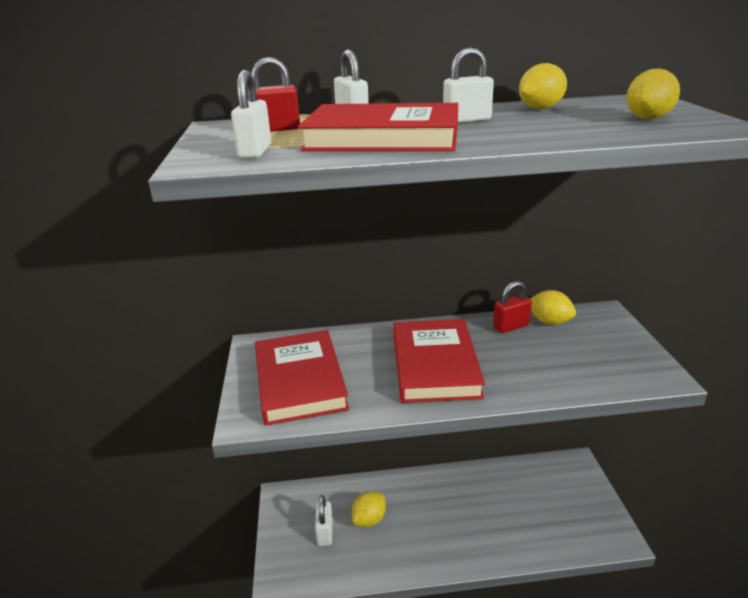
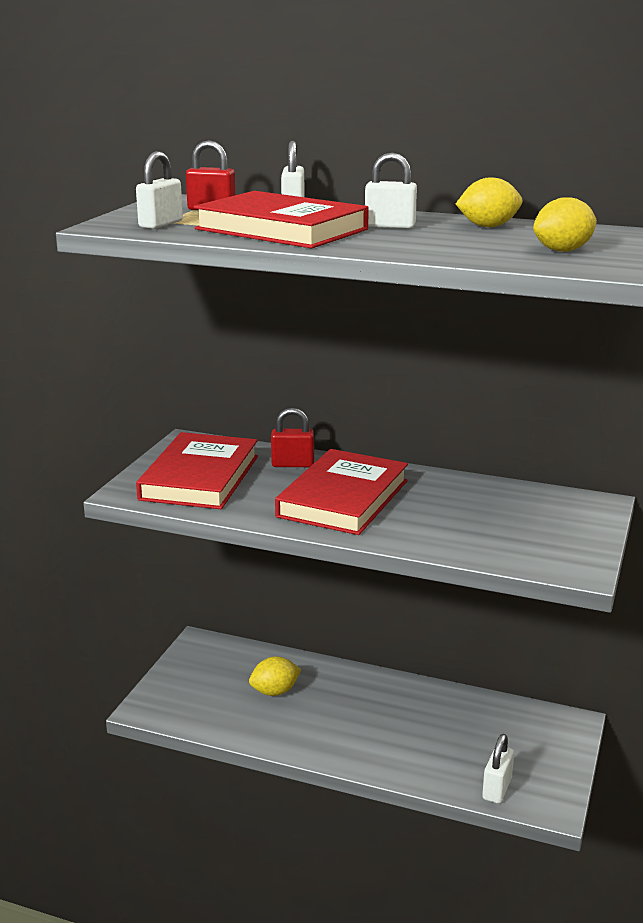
camera: 25 degrees right, 5 degrees down
(325, 532) = (220, 687): white padlock -> white padlock (497, 789)
(511, 327) = (466, 488): red padlock -> red padlock (292, 464)
(549, 322) = (518, 495): yellow lemon -> none

